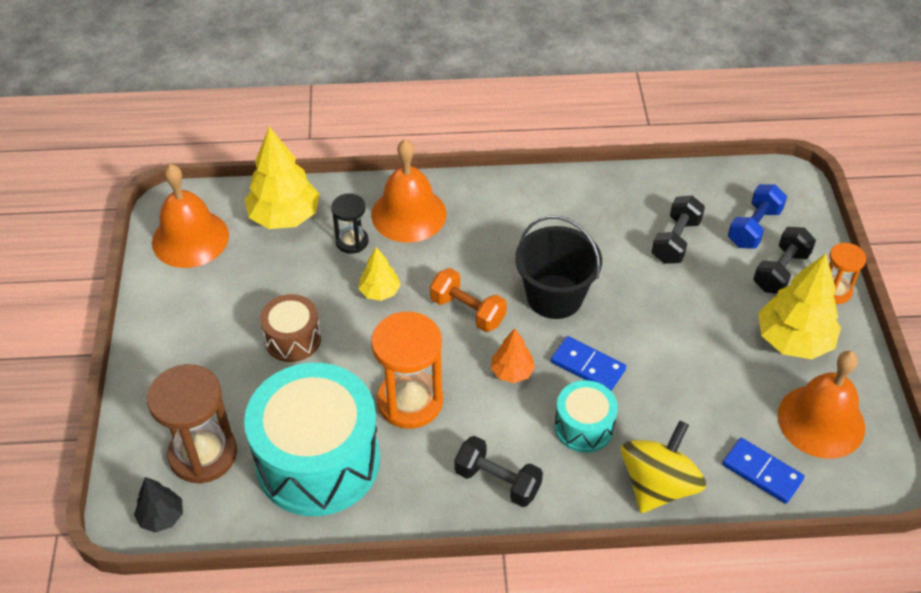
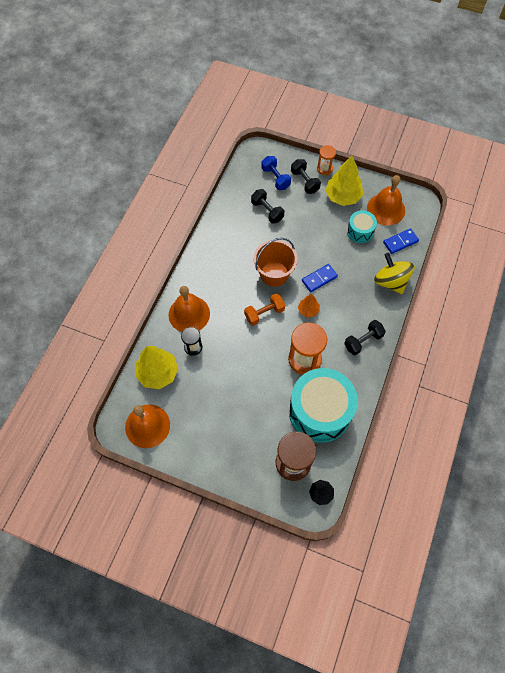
camera: 65 degrees left, 15 degrees up
(293, 339) = (242, 397): brown drum -> none
(379, 292) = (233, 347): yellow tree -> none
(554, 296) = (274, 274): black bucket -> orange bucket
(584, 427) = (350, 295): turquoise drum -> turquoise drum (360, 232)

